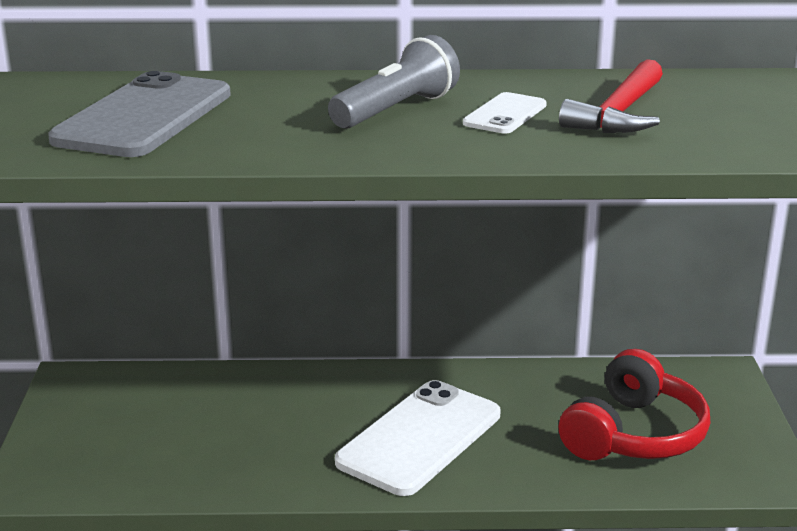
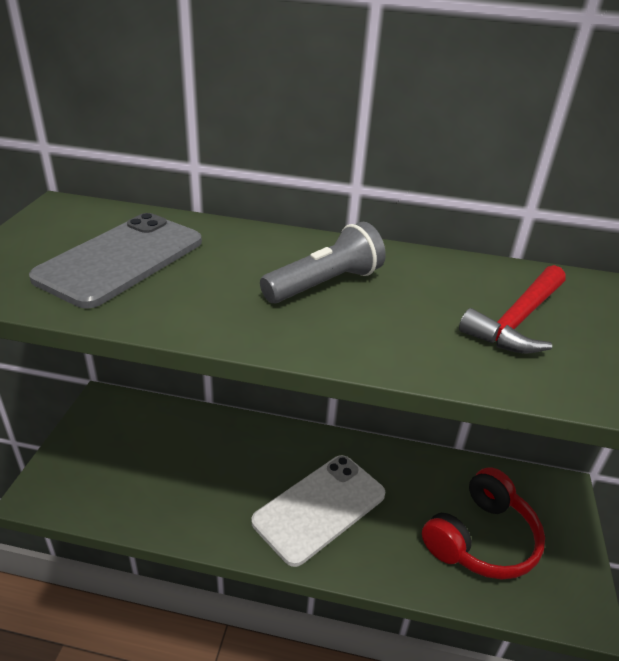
camera: 10 degrees right, 10 degrees up
(505, 114) = (415, 305): white phone -> none

